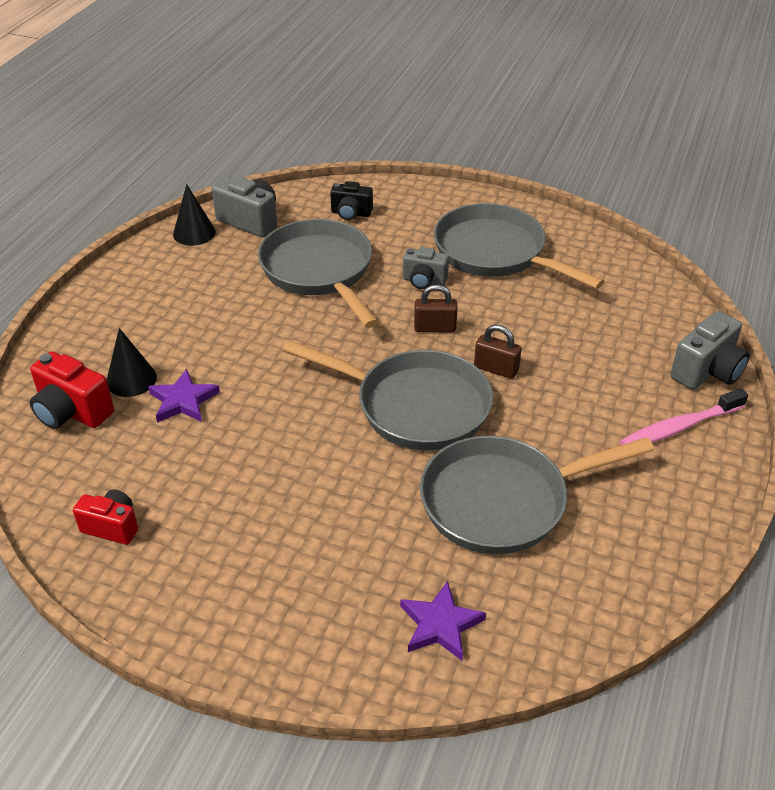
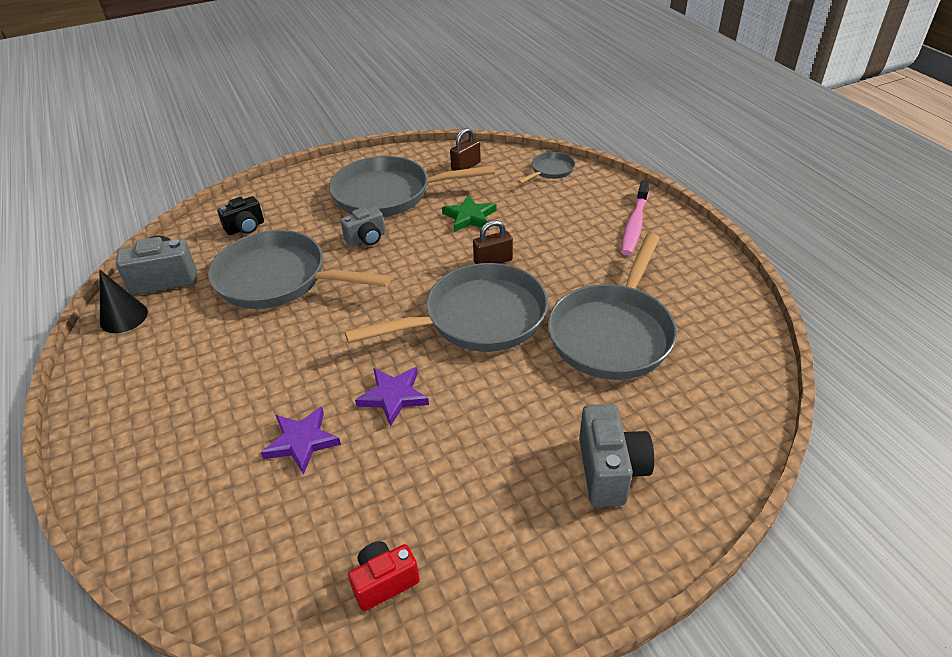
camera: 45 degrees left, 0 degrees up
(72, 412) = (210, 528): red camera -> none
(131, 379) = (230, 461): black cone -> none
(435, 328) = (418, 262): brown padlock -> brown padlock (466, 166)
(440, 624) = (691, 434): purple star -> purple star (393, 396)
(534, 317) = (470, 217): none -> green star
(677, 322) = (550, 170): none -> grey pan
(707, 371) = (603, 186): grey camera -> grey camera (610, 471)

